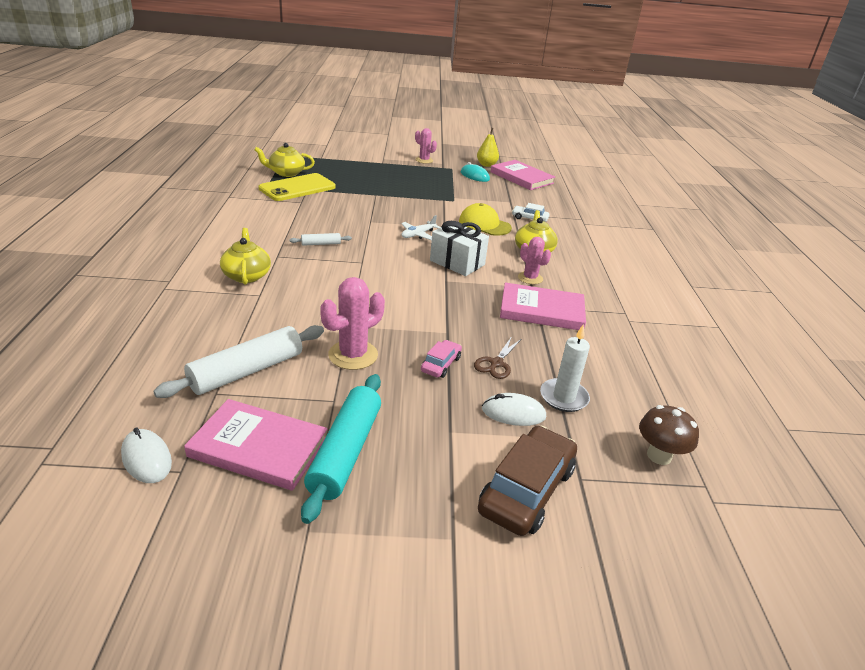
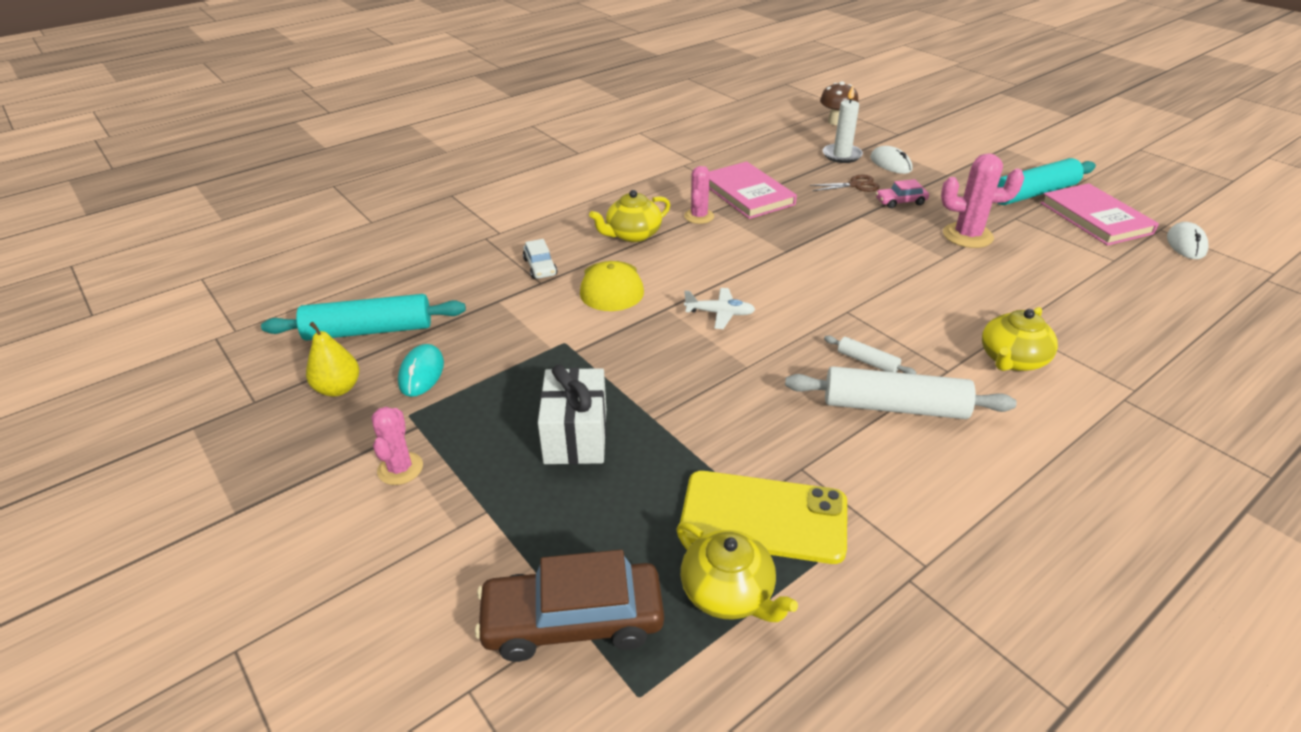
camera: 125 degrees left, 5 degrees up
(247, 371) = (1076, 263): white rolling pin -> white rolling pin (894, 407)
(457, 262) = (739, 261): white gift -> white gift (575, 436)
(521, 178) = (369, 330): pink book -> turquoise rolling pin
(526, 490) = (937, 142): brown car -> brown car (573, 621)

